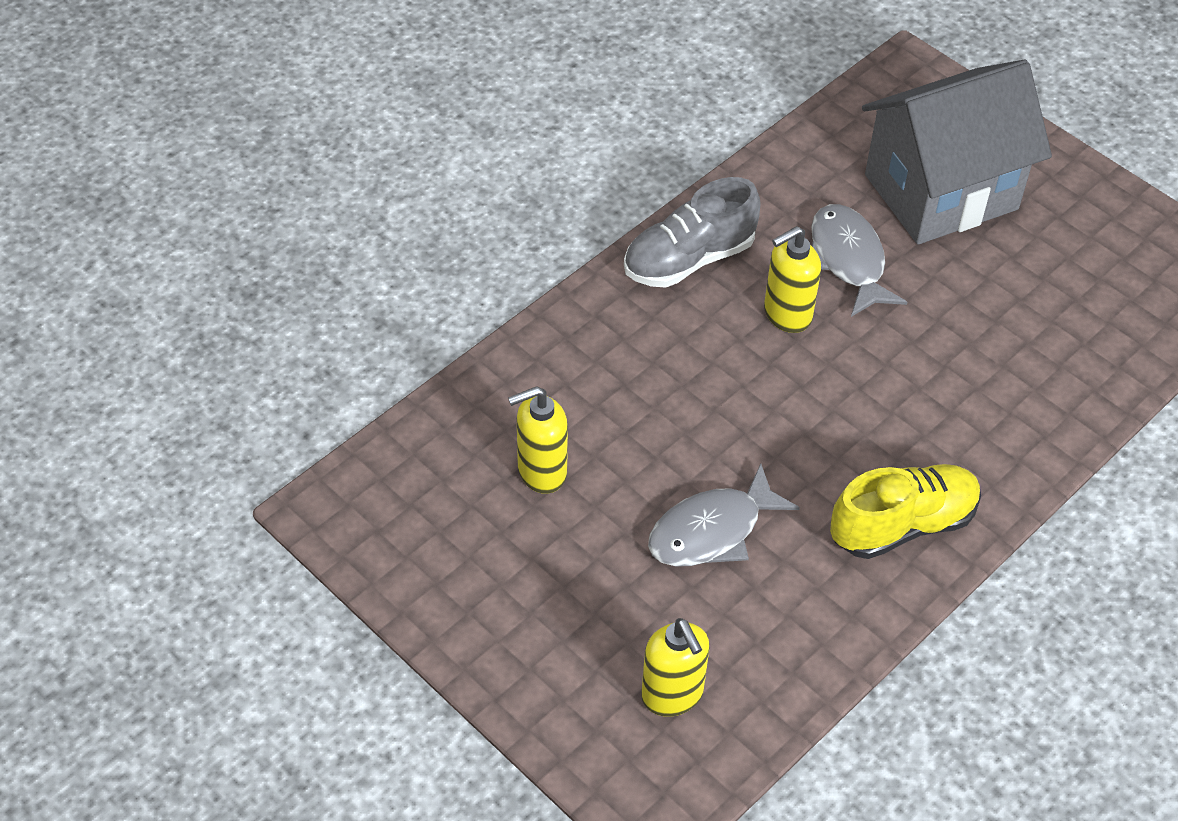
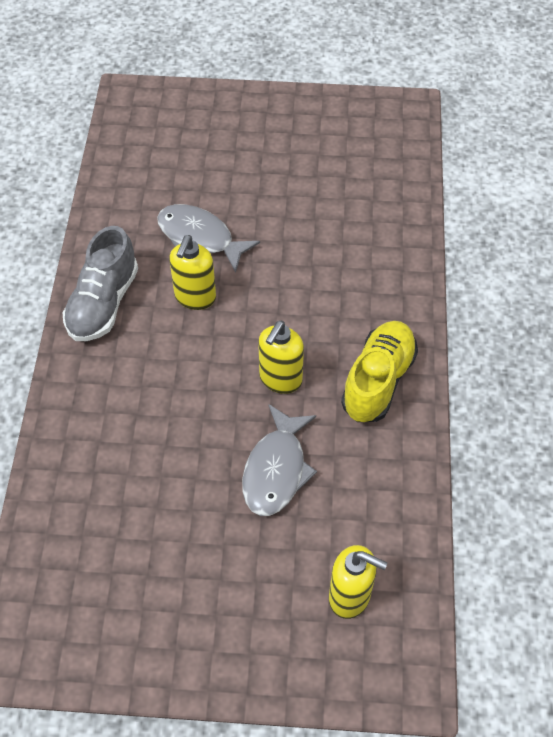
camera: 40 degrees left, 5 degrees up
(541, 472) = (137, 513): yellow soap dispenser -> yellow soap dispenser (280, 379)
(940, 192) = (214, 160): grey house -> none

